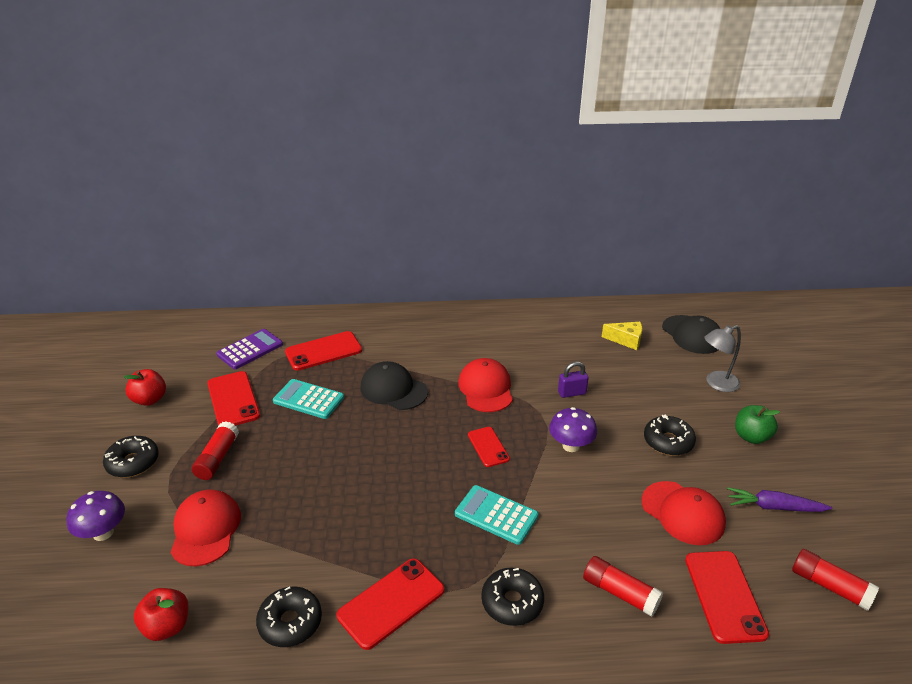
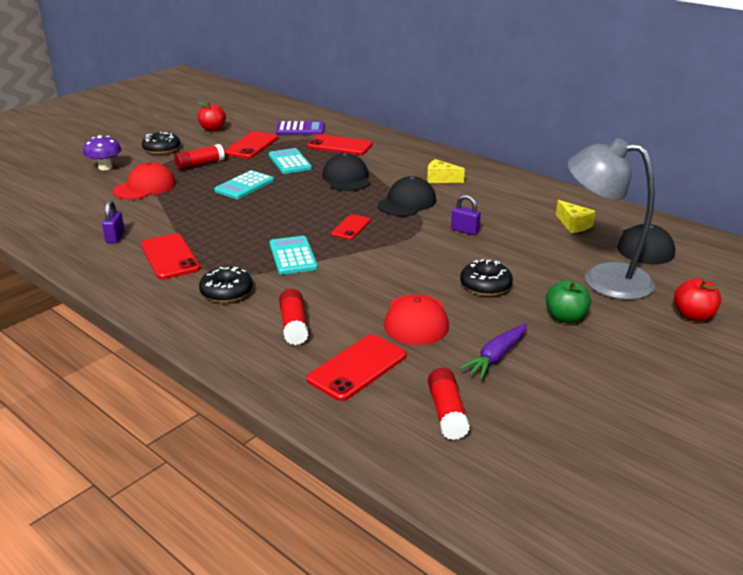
camera: 45 degrees right, 5 degrees down
(167, 626) = (69, 210): red apple -> red apple (693, 316)
(290, 622) = (115, 237): black donut -> purple padlock
(313, 458) = (244, 186): none -> turquoise calculator
(391, 603) = (169, 257): red phone -> red phone turned 60 degrees clockwise
(470, 345) = (440, 179): none -> yellow cheese
(486, 388) = (407, 202): red cap -> black cap
(571, 446) = (407, 252): purple mushroom -> none
(716, 383) = (603, 279): grey lamp -> grey lamp, size x1.83
(774, 507) = (496, 357): purple carrot -> purple carrot turned 105 degrees counterclockwise

